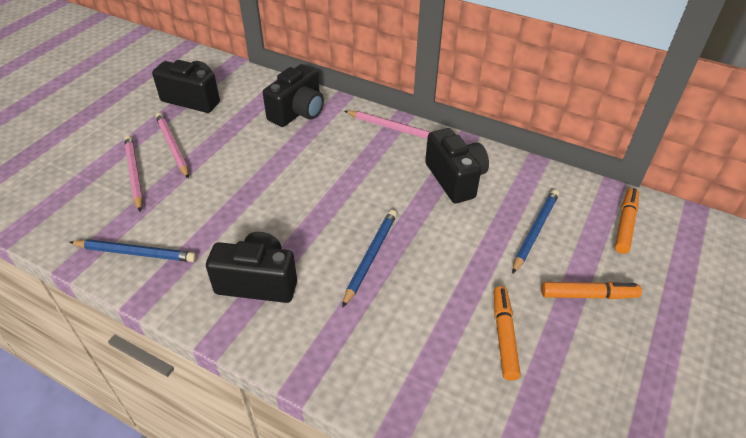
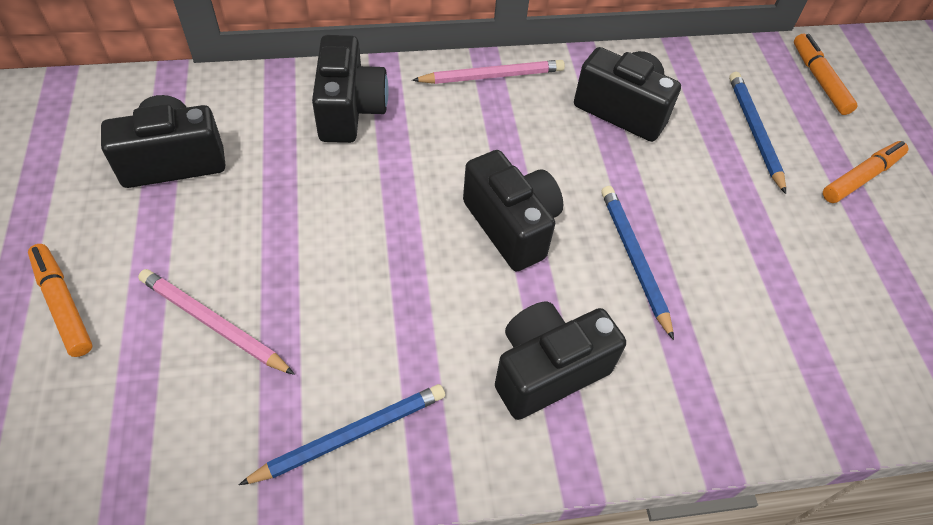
camera: 40 degrees left, 10 degrees up
(172, 146) = (225, 250): pink pencil -> none
(319, 204) = (511, 226): none -> black camera
(504, 335) = (838, 268): orange marker -> orange marker (63, 304)

